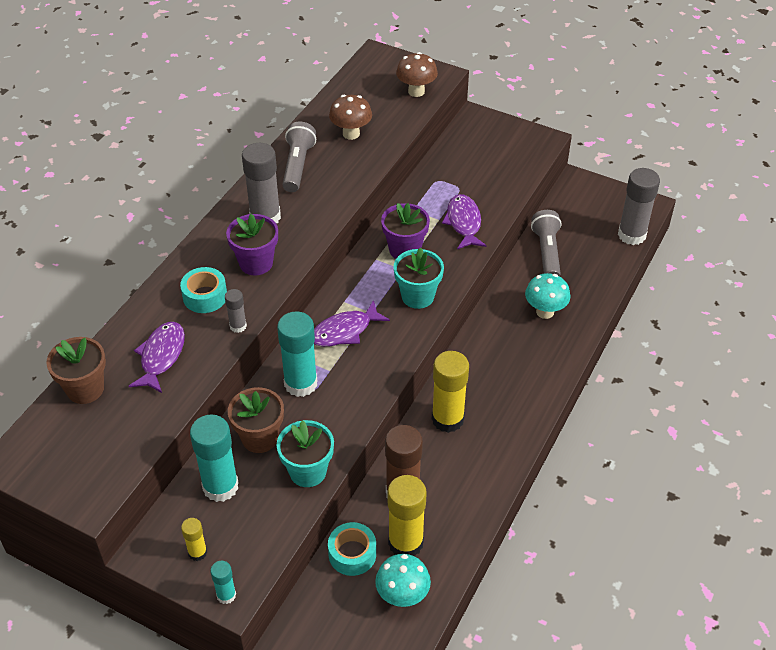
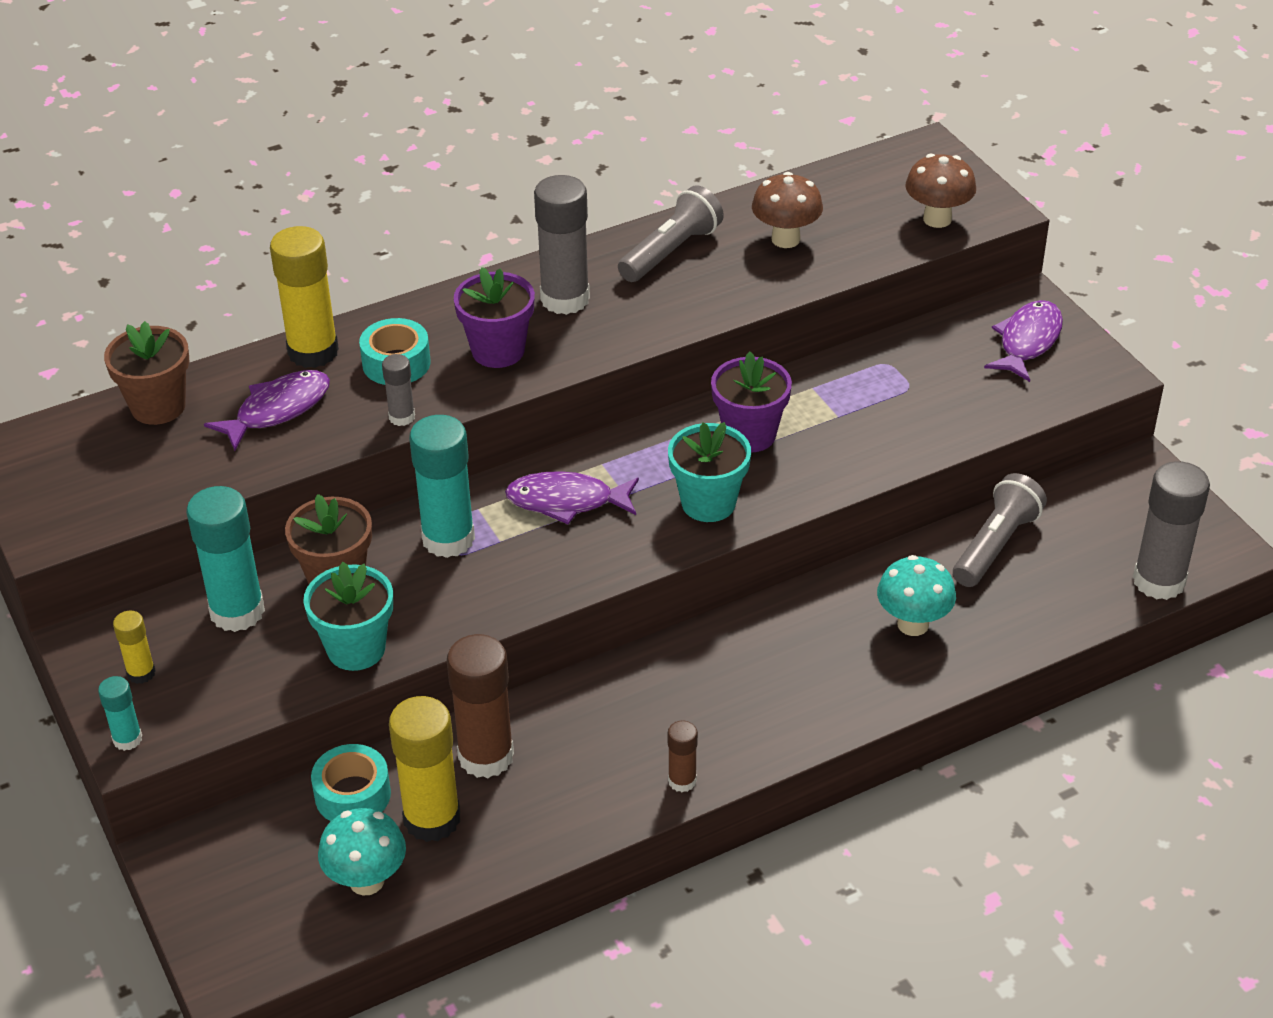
camera: 35 degrees right, 5 degrees down
(447, 419) = (634, 696): yellow glue stick -> yellow glue stick (313, 352)
(463, 222) = (870, 436): purple fish -> purple fish (1027, 341)
(510, 451) = (682, 781): none -> brown glue stick

